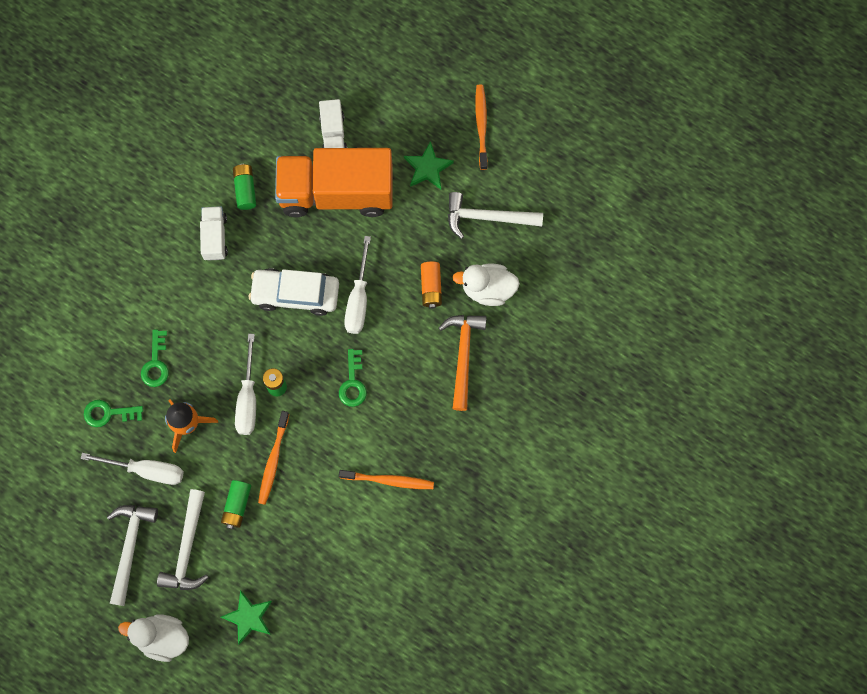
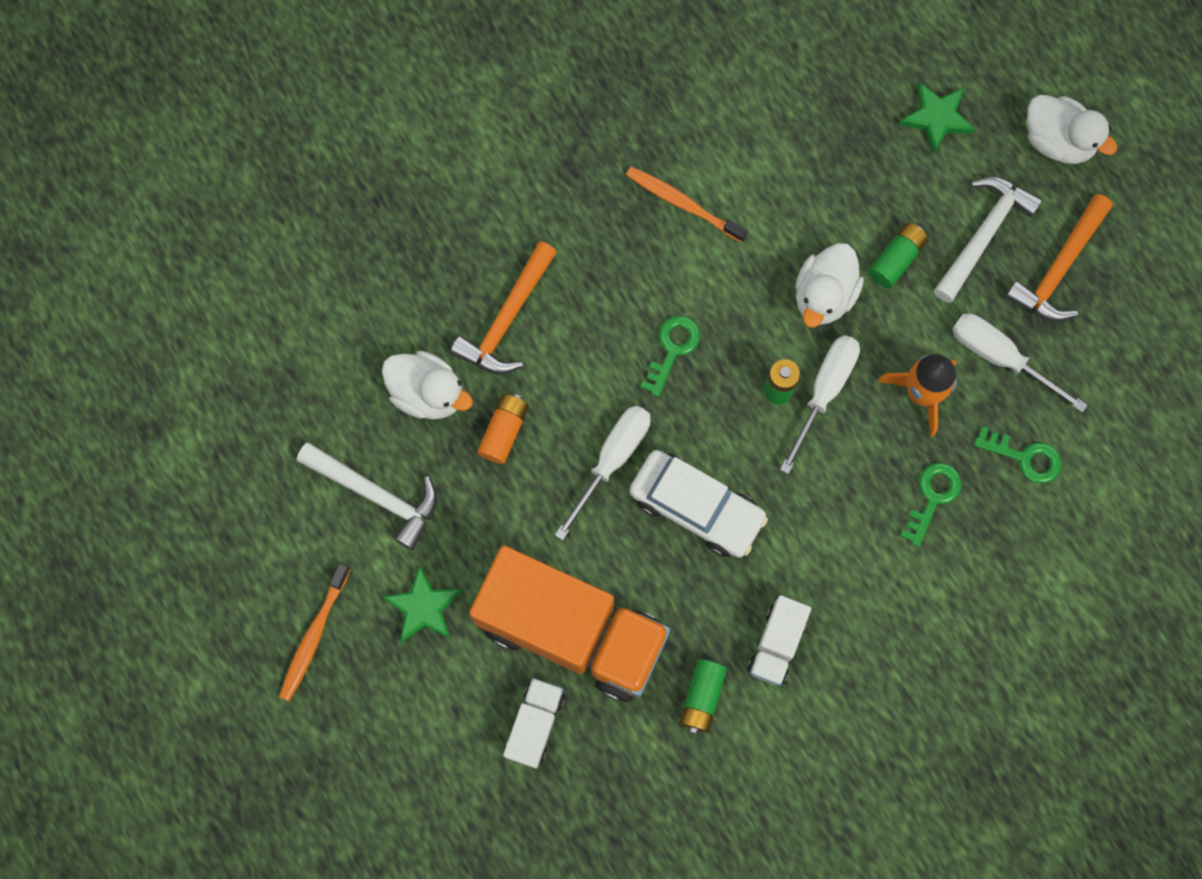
camera: 155 degrees left, 0 degrees up
(130, 547) = (1059, 268): white hammer -> orange hammer
(273, 460) = (824, 296): orange toothbrush -> white duck

